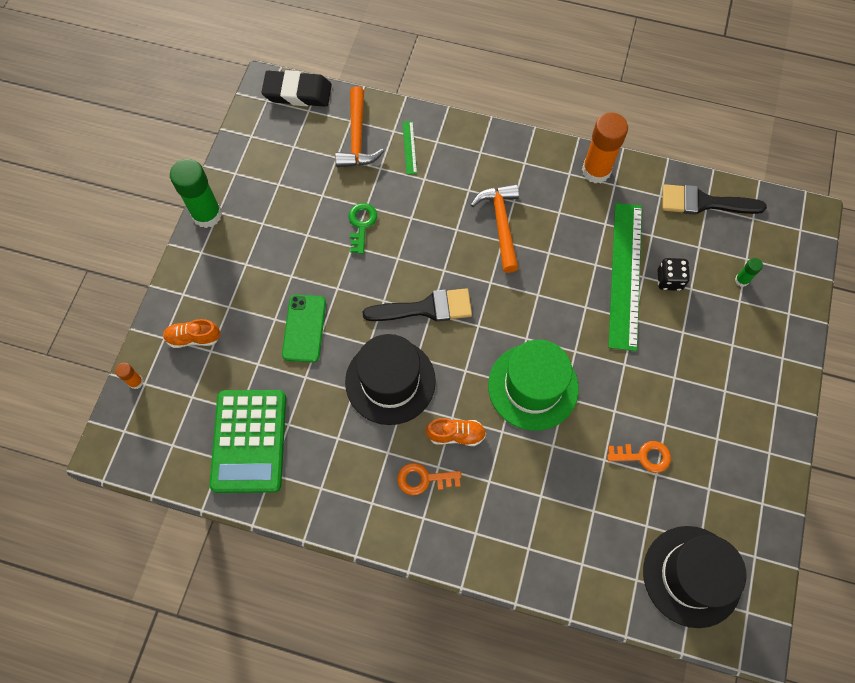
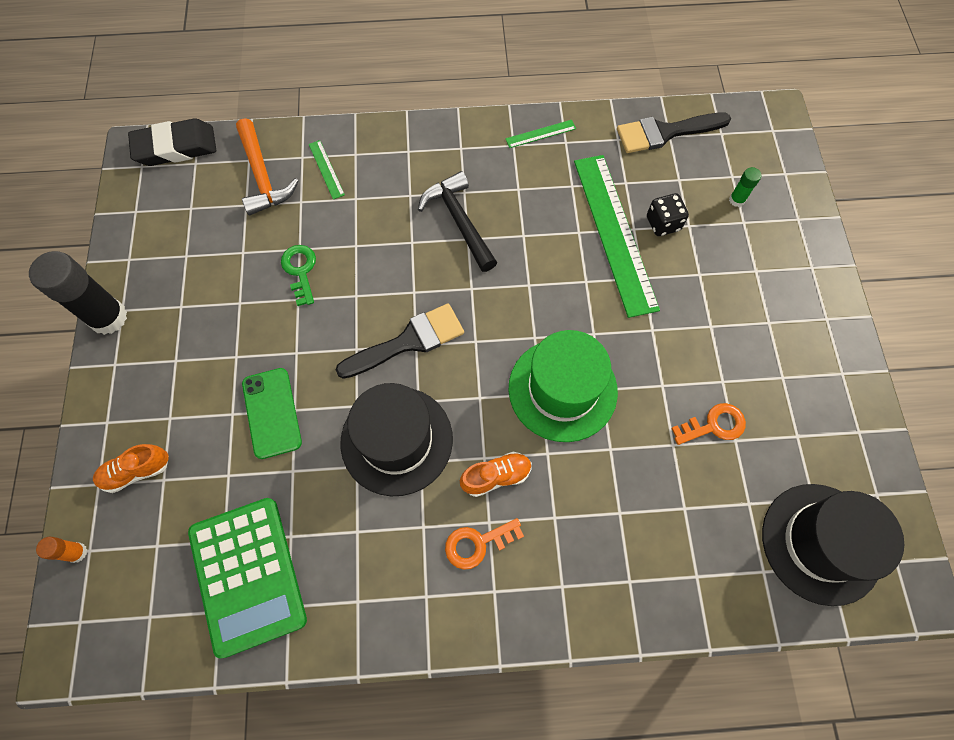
camera: 20 degrees left, 0 degrees up
(207, 215) = (108, 317): green glue stick -> black glue stick
(501, 224) = (459, 221): orange hammer -> black hammer
(596, 171) = (540, 134): orange glue stick -> green ruler

